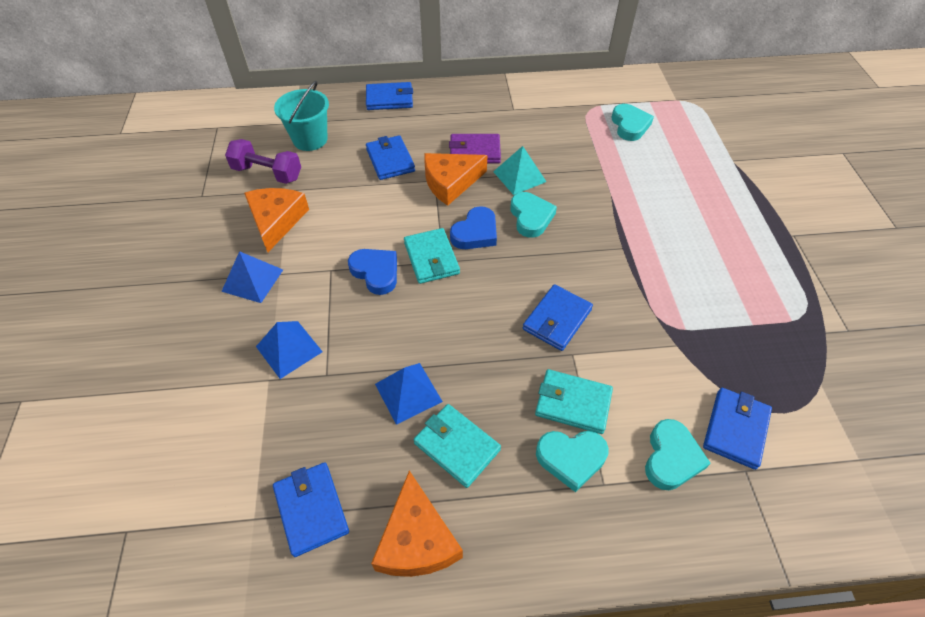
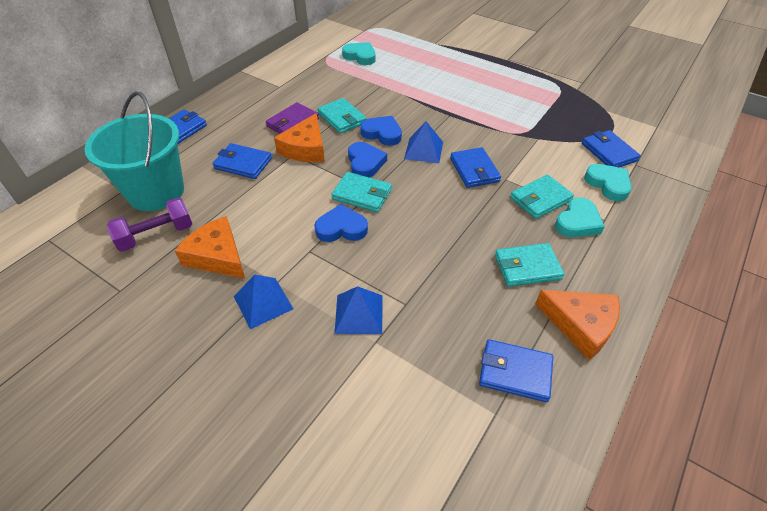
camera: 50 degrees left, 5 degrees down
(310, 139) = (156, 192): turquoise bucket -> turquoise bucket, size x1.54
(408, 392) = (463, 268): blue pyramid -> blue pyramid (423, 150)
(519, 176) = (342, 118): turquoise pyramid -> turquoise wallet
(531, 217) = (382, 133): turquoise heart -> blue heart

